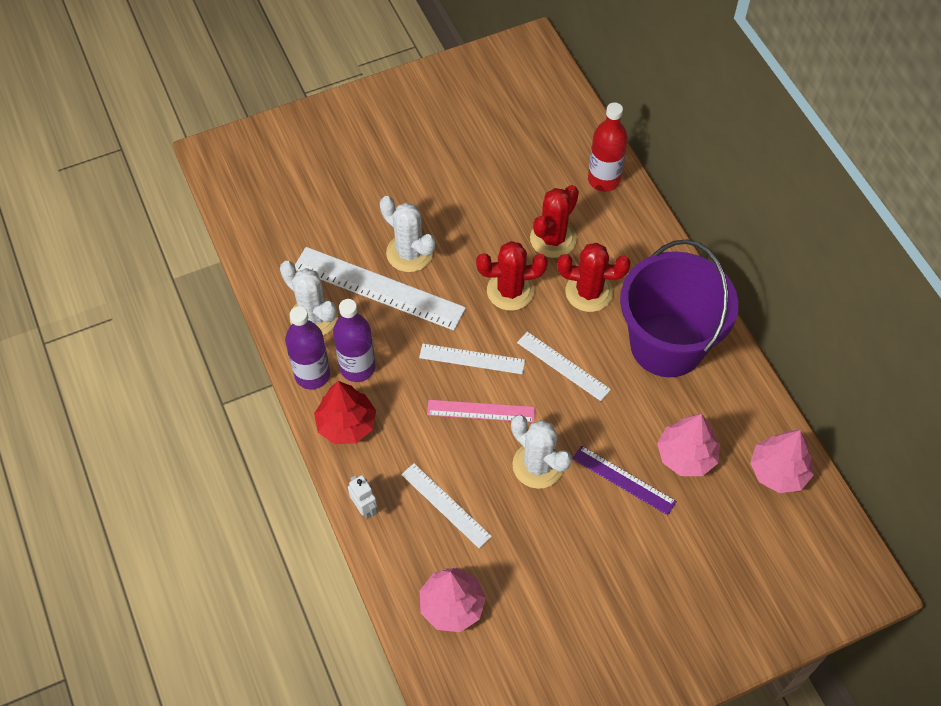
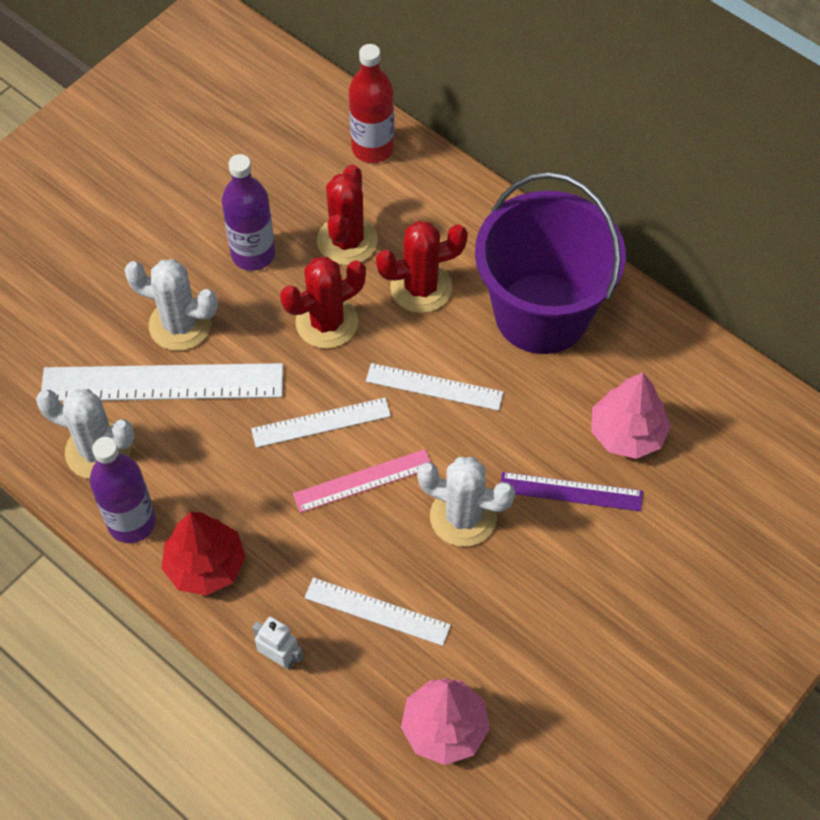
camera: 25 degrees left, 0 degrees up
(357, 367) = (185, 490): purple bottle -> purple bottle (253, 254)
(778, 471) = (737, 408): pink tree -> none

